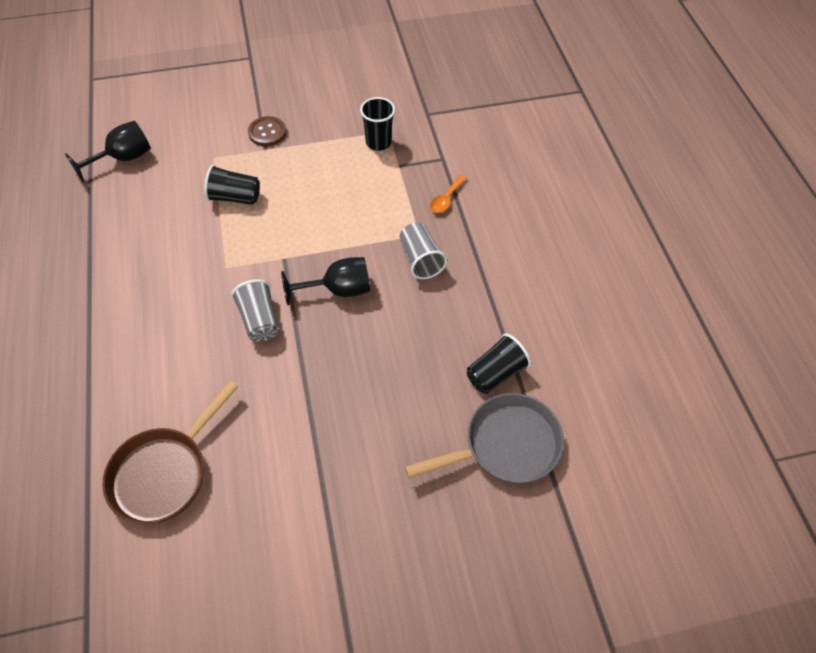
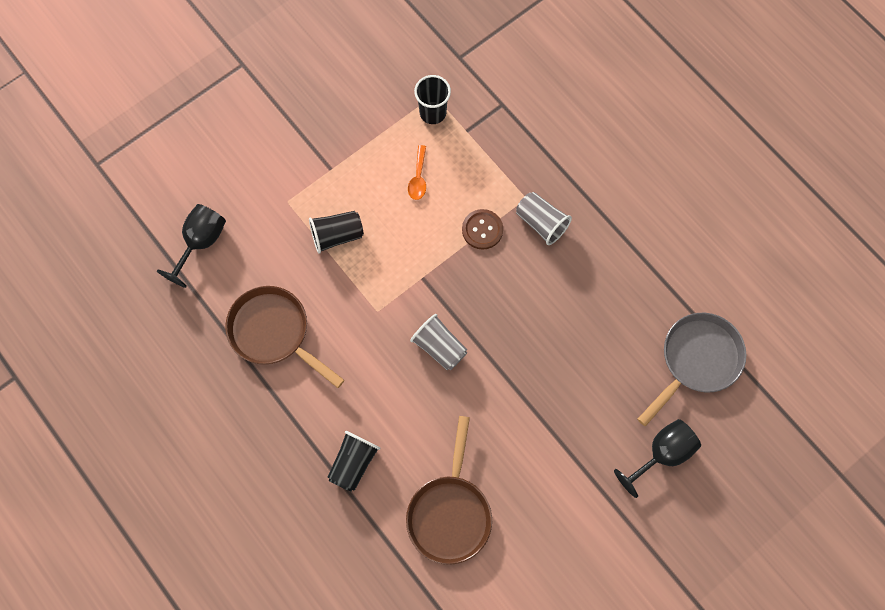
camera: 25 degrees left, 15 degrees up
(127, 246) = (274, 332): none -> brown pan
(267, 132) = (320, 149): brown button -> brown button (482, 230)
(338, 290) = (488, 286): black goblet -> black goblet (662, 454)
(446, 199) = (529, 148): orange spoon -> orange spoon (418, 178)
(495, 373) = (658, 302): black cup -> black cup (353, 463)

